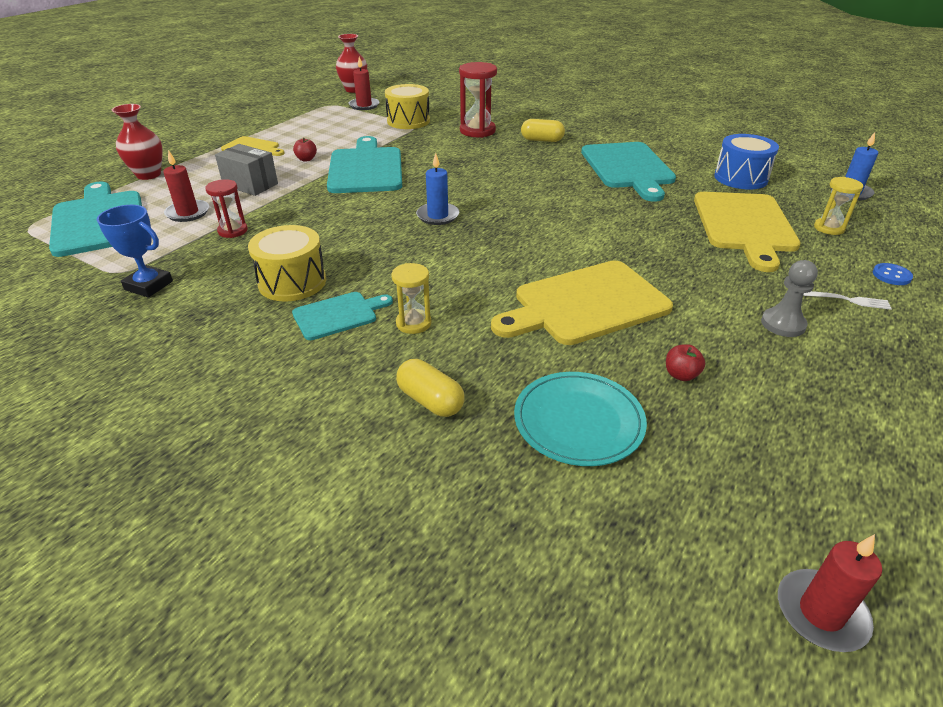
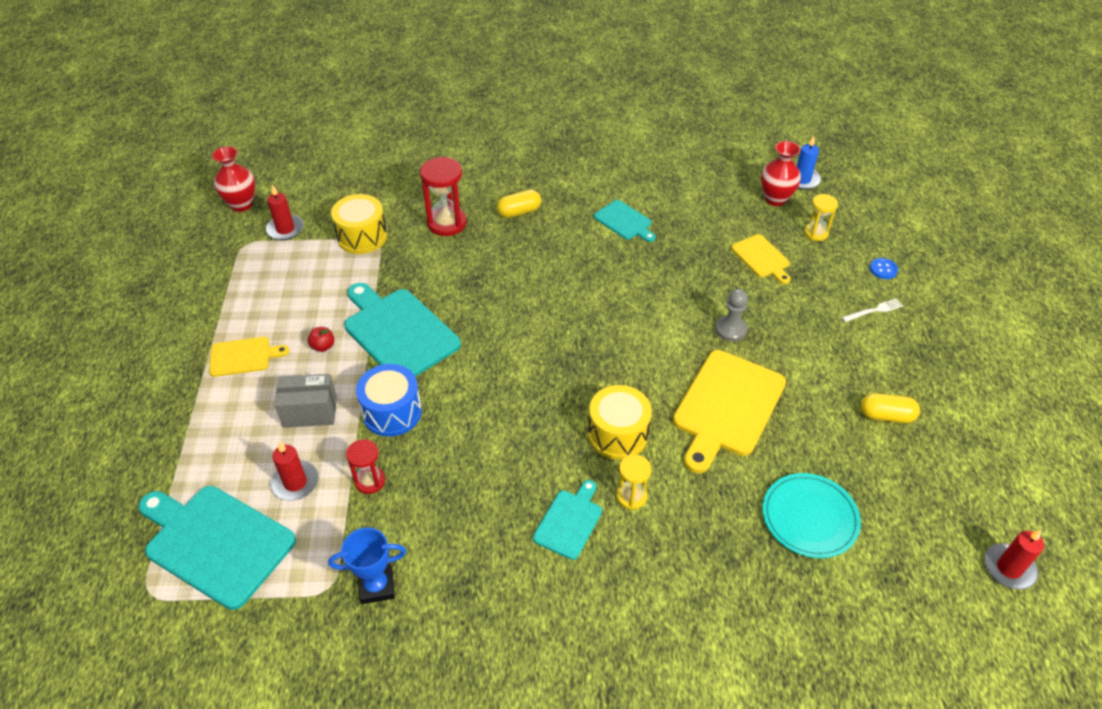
camera: 35 degrees left, 10 degrees up
(148, 175) = (178, 453): red vase -> red vase (775, 199)
(292, 282) = (495, 509): yellow drum -> yellow drum (618, 434)
(430, 401) = (711, 559): yellow capsule -> yellow capsule (886, 416)
(438, 216) = (530, 365): blue candle -> none
(628, 168) = (624, 221): turquoise cutting board -> turquoise cutting board, size x0.54
(681, 375) = (833, 440): red apple -> none
(740, 178) = (717, 195): blue drum -> blue drum (392, 412)
(744, 225) = (761, 258): yellow cutting board -> yellow cutting board, size x0.54
(783, 324) = (855, 356): grey pawn -> grey pawn (731, 330)

